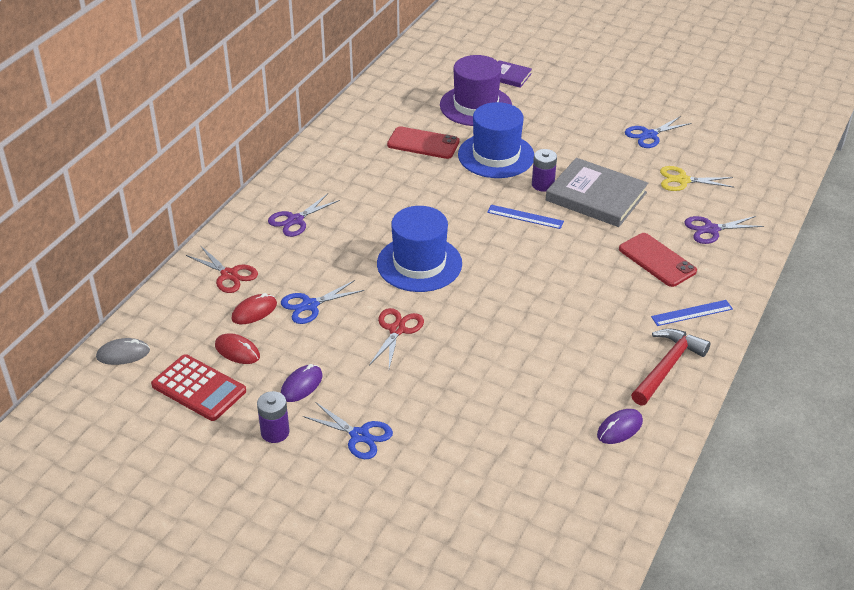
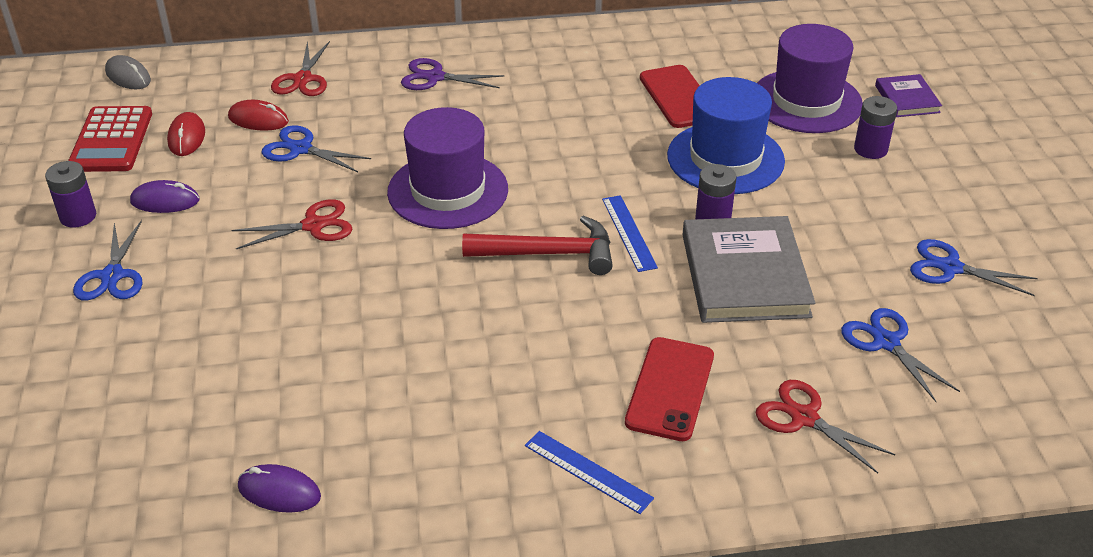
camera: 55 degrees right, 0 degrees up
(419, 264) = (448, 191): blue hat -> purple hat
(538, 108) = (870, 149): none -> purple battery
(667, 366) = (446, 491): red hammer -> red hammer (549, 253)
(682, 180) = (886, 342): yellow scissors -> blue scissors
(710, 229) = (804, 417): purple scissors -> red scissors

